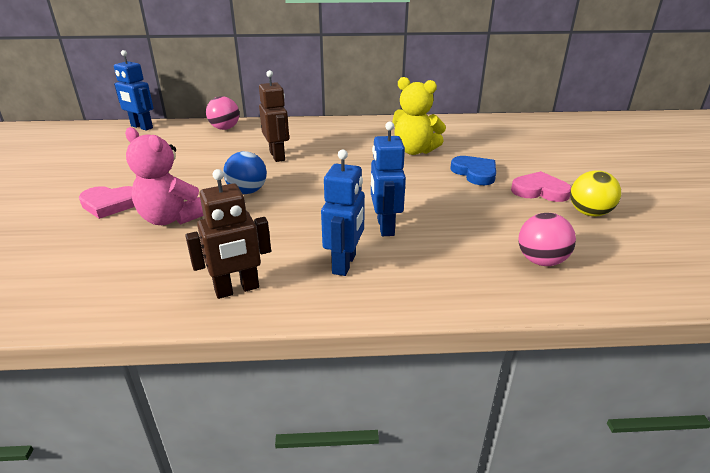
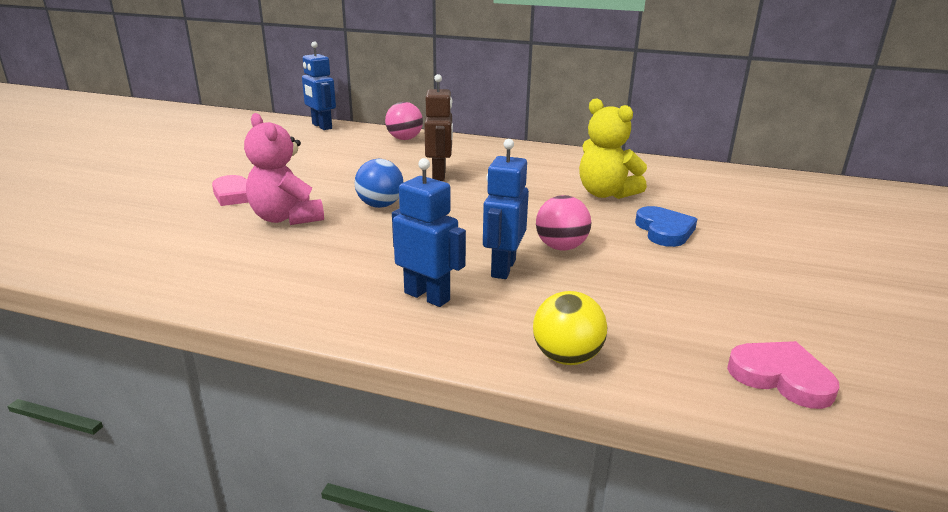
camera: 20 degrees right, 5 degrees down
(237, 289) = (299, 296): brown robot -> none
(344, 264) = (427, 296): blue robot -> blue robot turned 90 degrees counterclockwise
(539, 191) = (737, 265): pink heart -> pink heart (781, 377)
(541, 261) = (669, 344): pink ball -> pink ball (561, 247)
(589, 213) = (787, 304): yellow ball -> yellow ball (566, 357)

